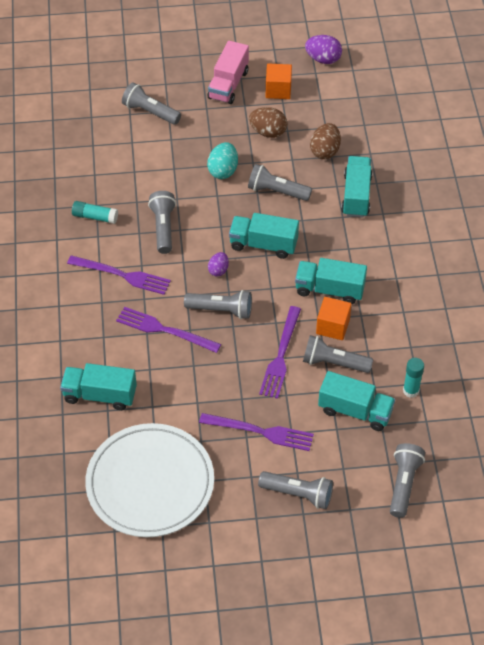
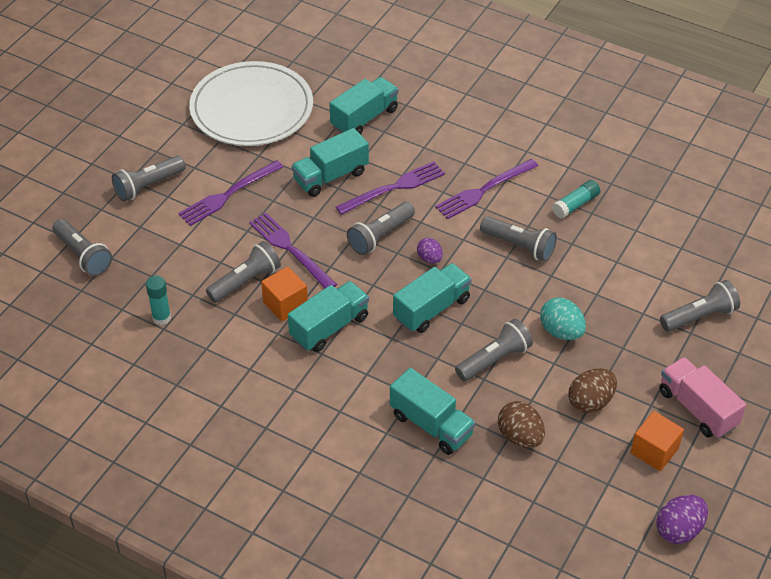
camera: 125 degrees right, 5 degrees down
(355, 411) = (183, 266): turquoise truck -> turquoise truck (330, 176)

